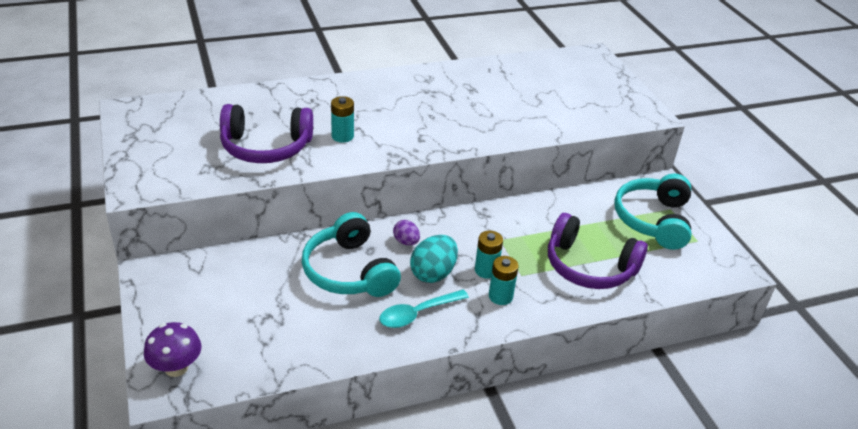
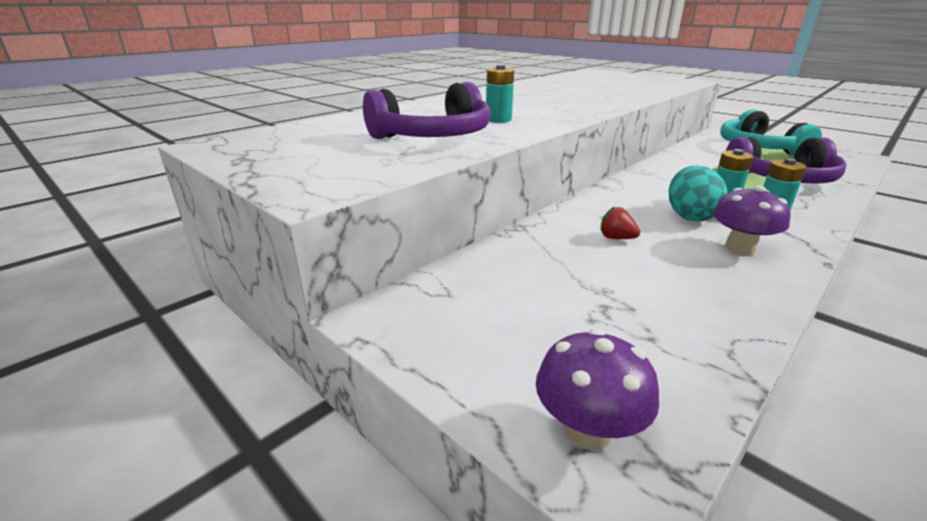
camera: 25 degrees left, 10 degrees down
(349, 271) = (616, 238): turquoise headphones -> red strawberry
(406, 242) = (624, 203): purple egg -> none
(417, 314) = (740, 248): turquoise spoon -> purple mushroom

